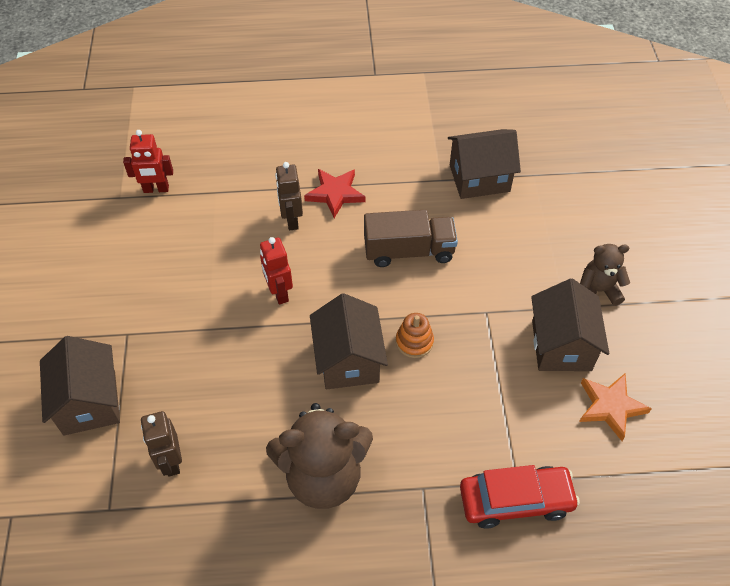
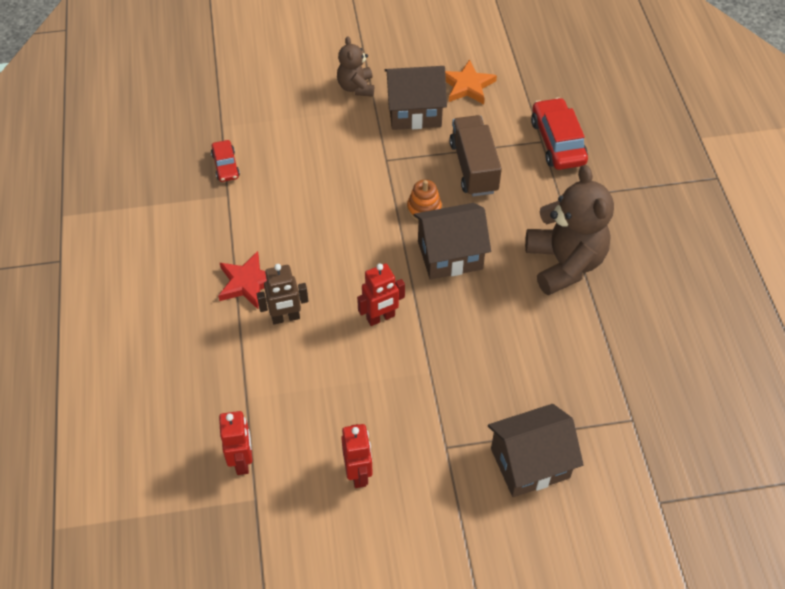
camera: 95 degrees left, 0 degrees up
(121, 266) = (358, 473): none -> red robot
(171, 461) = (576, 379): brown robot -> none
(409, 251) = (321, 217): brown truck -> brown truck (473, 167)
(479, 178) = (226, 166): brown house -> red car

